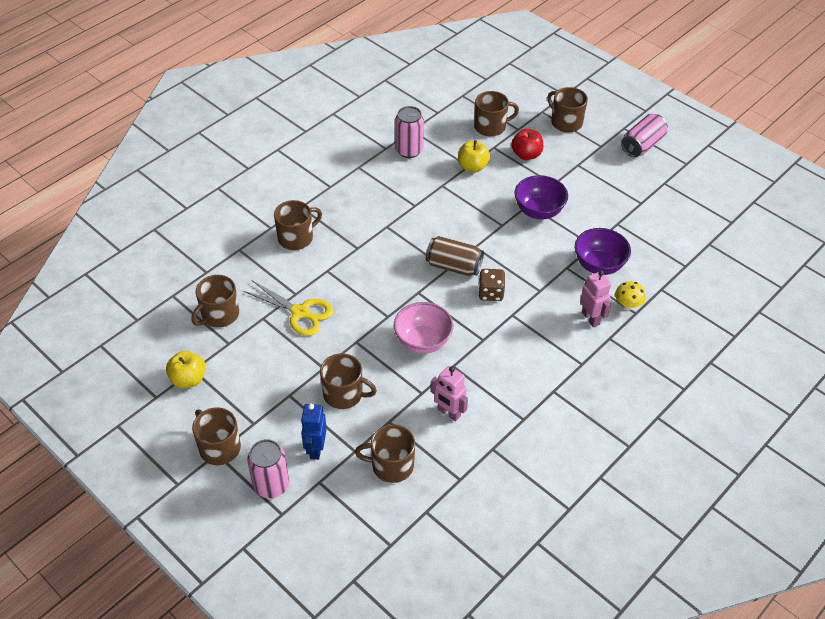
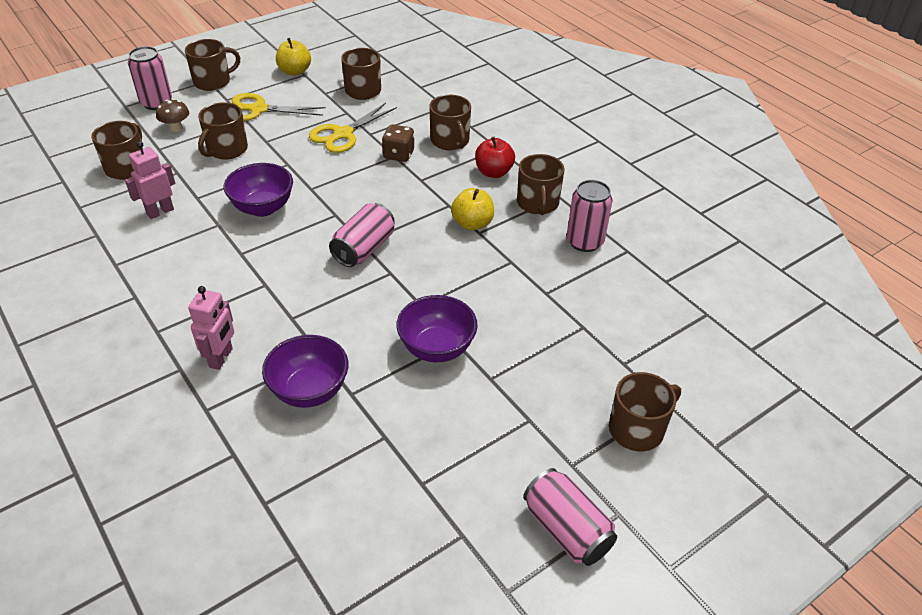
camera: 100 degrees right, 5 degrees down
(269, 390) = (258, 109): none -> yellow scissors
(315, 449) = (176, 128): blue robot -> brown mushroom
(423, 341) = (263, 208): pink bowl -> purple bowl
(454, 266) = (364, 249): brown can -> pink can
(472, 167) = (542, 297): yellow apple -> yellow apple (472, 224)
(490, 293) = (307, 272): brown dice -> brown dice (398, 155)
(491, 126) = (630, 332): brown mug -> brown mug (538, 203)
(526, 155) = (561, 360): red apple -> red apple (493, 172)
(591, 318) = (221, 358): pink robot -> pink robot turned 60 degrees counterclockwise
(627, 305) = (223, 404): yellow mushroom -> none

